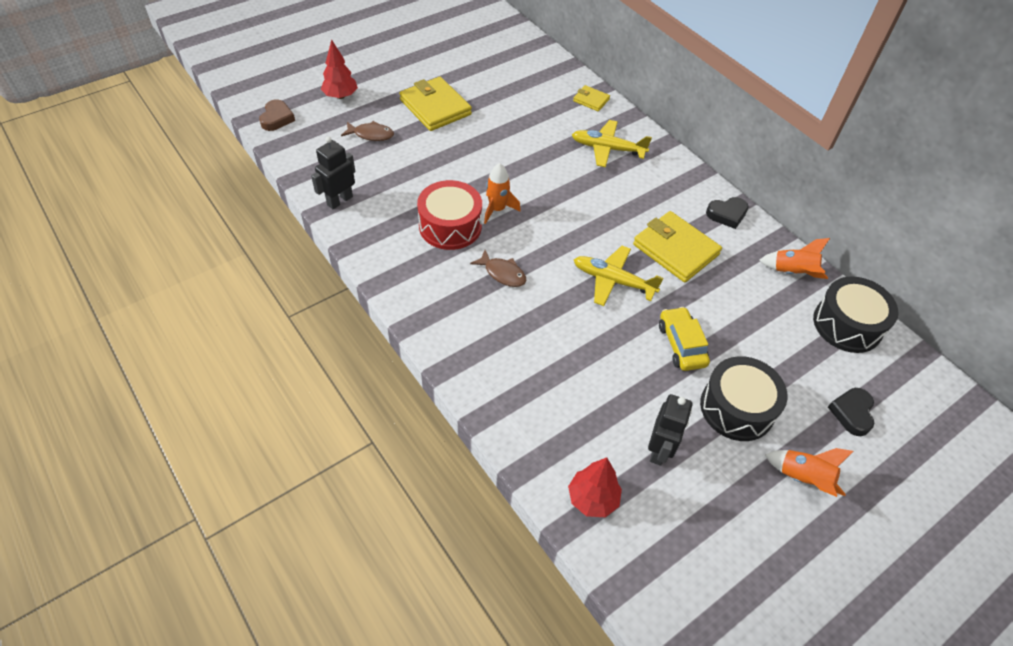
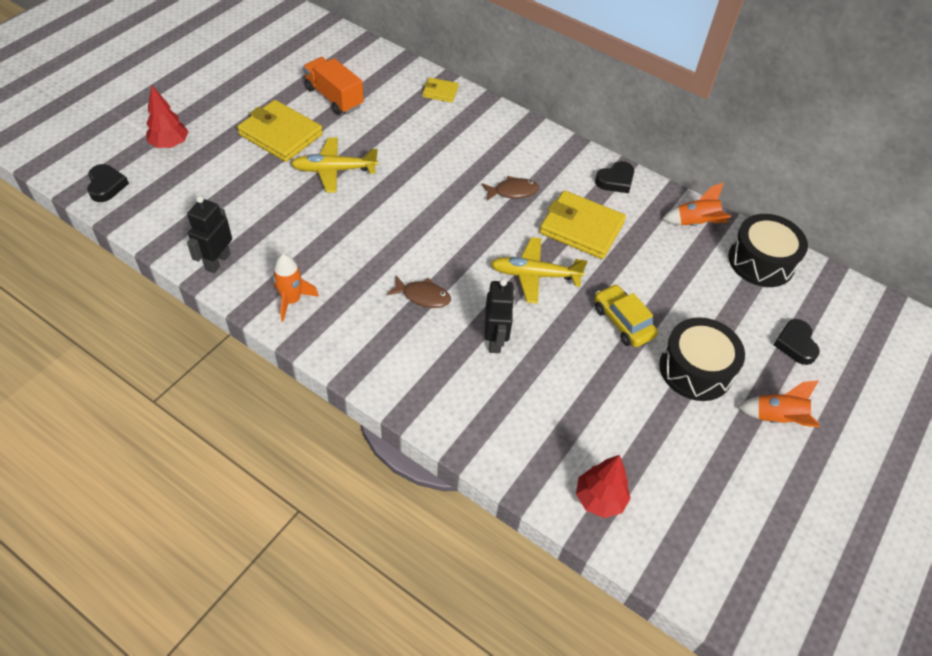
camera: 20 degrees left, 0 degrees up
(277, 118) = (106, 186): brown heart -> black heart
(371, 134) = (222, 180): brown fish -> brown fish (513, 191)
(450, 226) = (349, 260): red drum -> none
(494, 86) = (334, 97): none -> orange truck
(497, 209) = (390, 230): orange rocket -> orange rocket (291, 300)
(607, 149) = (476, 140): yellow plane -> yellow plane (334, 170)
(659, 450) = (642, 431): black robot -> black robot (495, 340)

